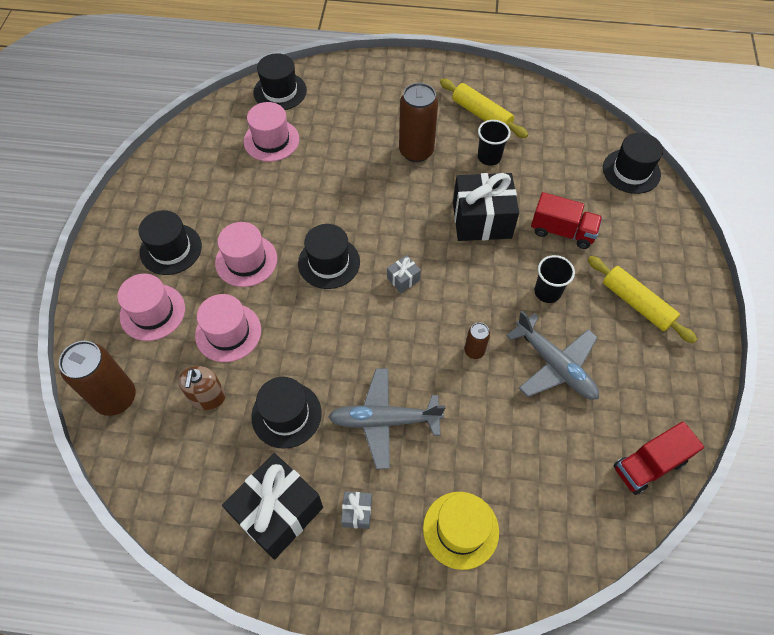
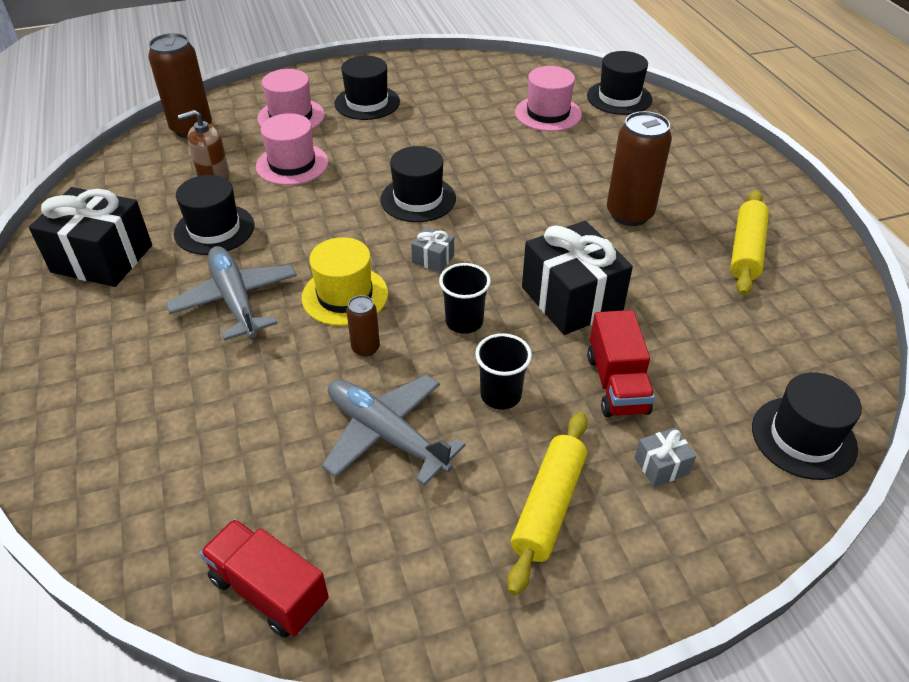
camera: 65 degrees right, 15 degrees down
(246, 260) = (383, 147): pink hat -> none
(357, 512) = (115, 313): grey gift -> grey gift (661, 466)
(460, 529) = (114, 405): yellow hat -> yellow hat (345, 295)
(489, 157) = (680, 277): black cup -> black cup (464, 322)
(555, 365) = (386, 434): grey plane -> grey plane turned 105 degrees clockwise

